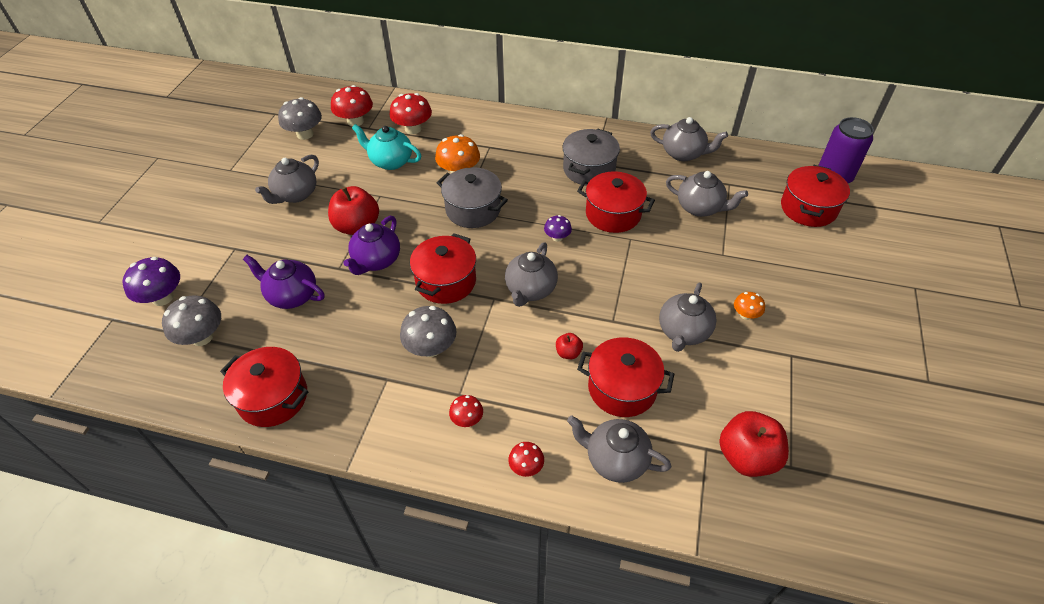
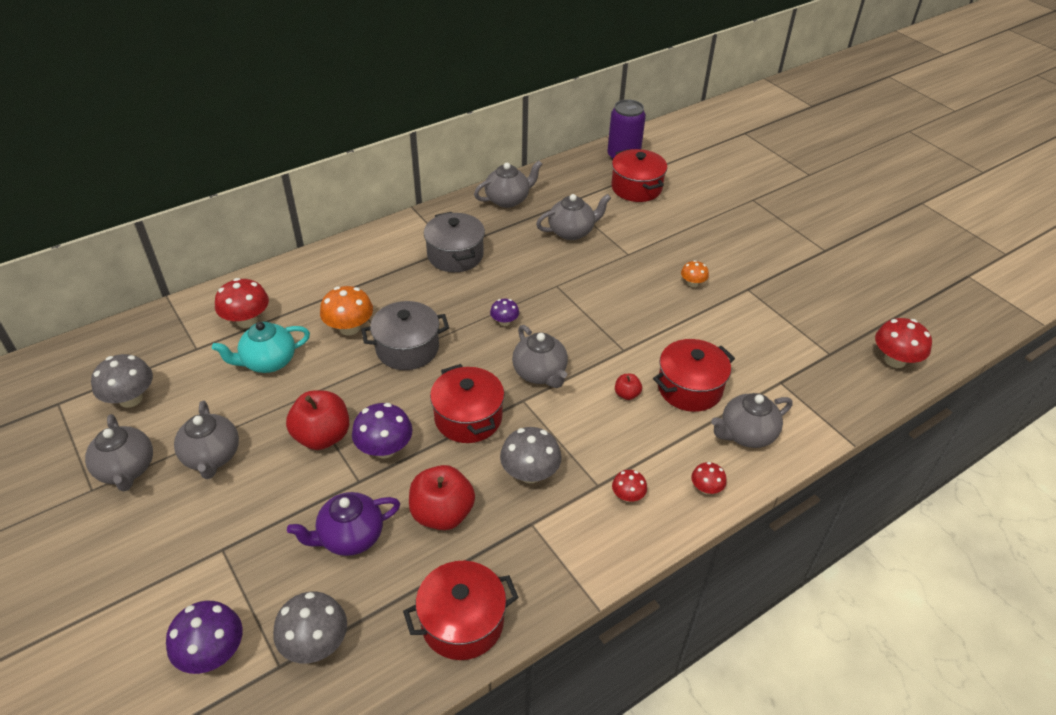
camera: 50 degrees left, 5 degrees down
(355, 121) = (172, 352): red mushroom -> red mushroom (894, 360)
(376, 261) = (385, 449): purple teapot -> purple mushroom
(613, 214) = (520, 276): red pot -> none
(683, 332) = (674, 322): grey teapot -> grey teapot (126, 469)
(747, 457) = (804, 368): red apple -> red apple (442, 514)

